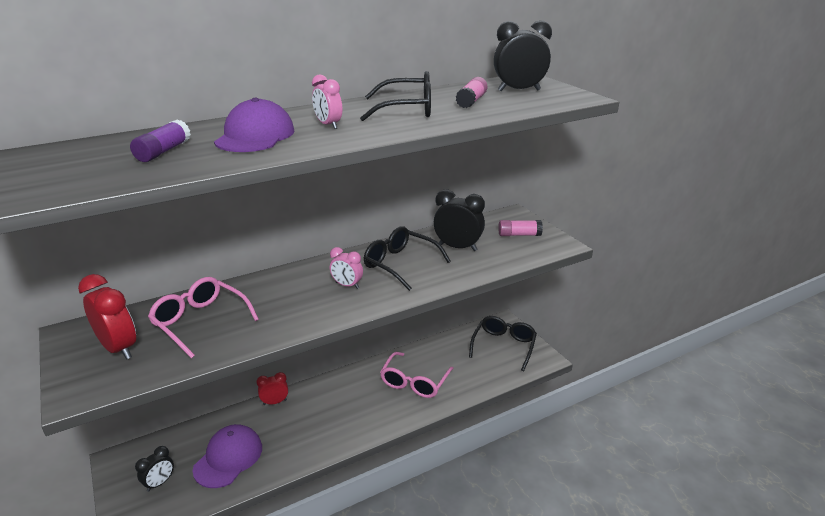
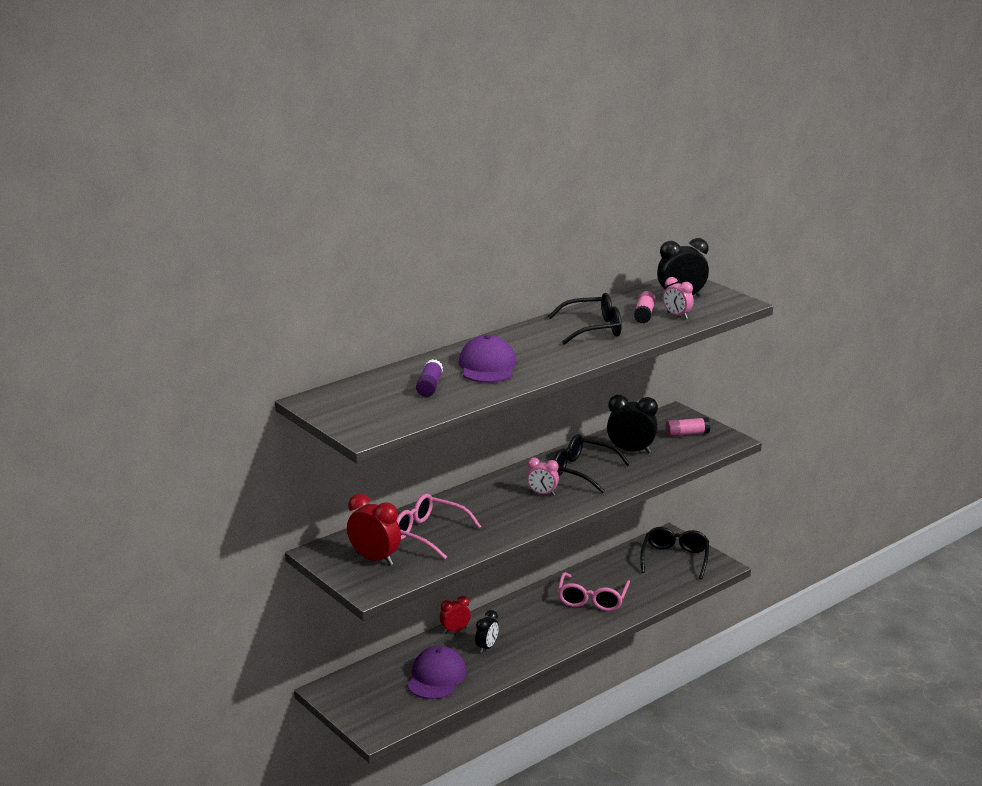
camera: 10 degrees left, 5 degrees down
(159, 483) = (382, 701): black clock -> black clock (487, 647)
(328, 125) = (538, 351): pink clock -> pink clock (677, 315)

